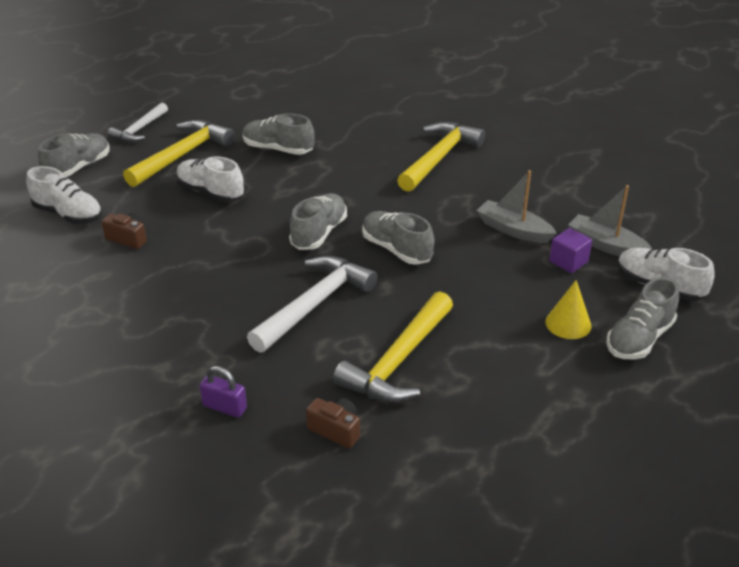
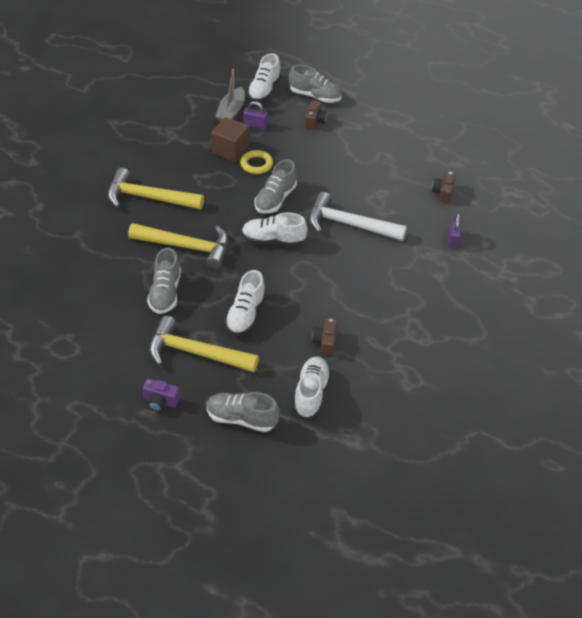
camera: 110 degrees left, 10 degrees up
(139, 129) = (160, 401): white hammer -> purple camera
(319, 233) = (273, 240): grey shoe -> white shoe
(398, 361) = (379, 180): yellow hammer -> yellow hammer (186, 247)
(476, 246) = (256, 164): none -> yellow ring
(513, 230) = (230, 150): grey boat -> brown cube
(568, 261) = (255, 125): purple cube -> purple padlock
(568, 323) = (314, 121): yellow cone -> brown camera

